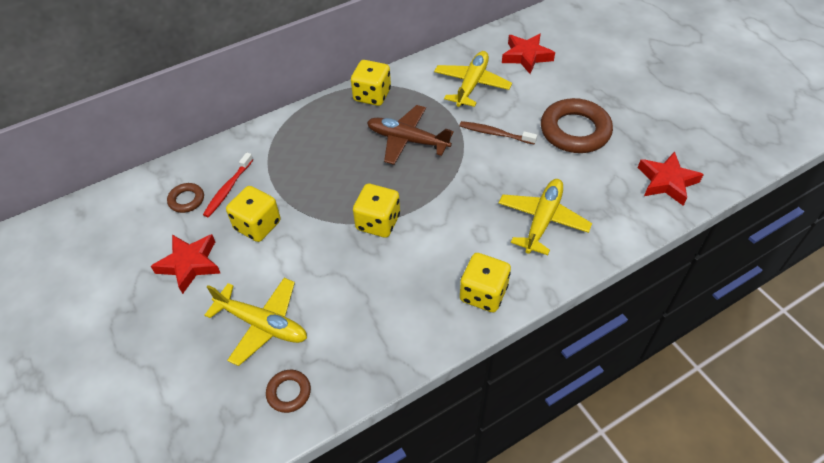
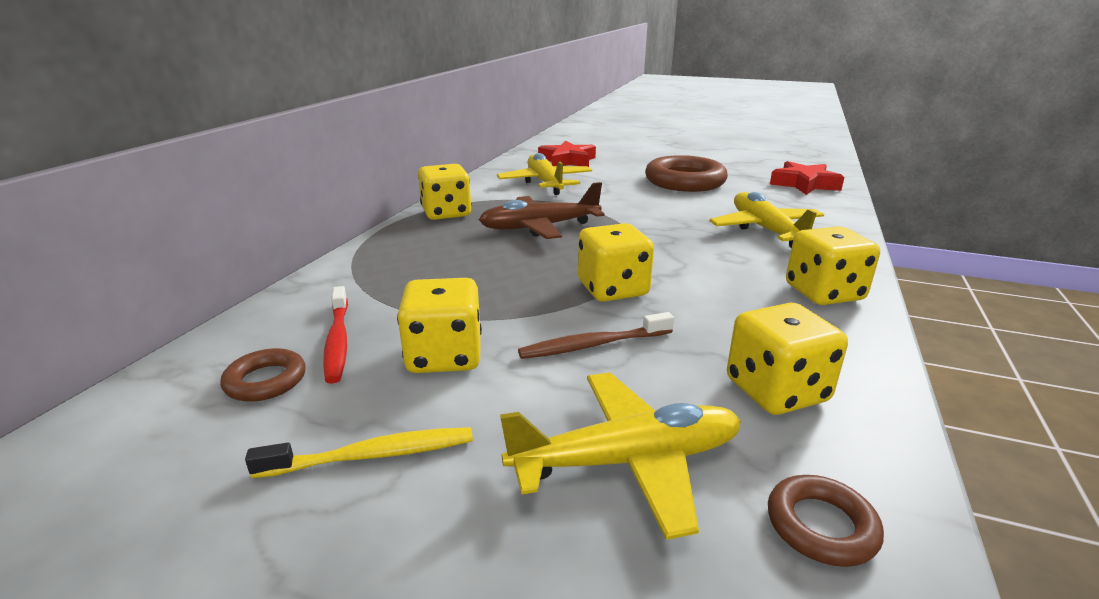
camera: 40 degrees left, 25 degrees down
(190, 264) = (372, 455): red star -> yellow toothbrush
(360, 333) = (776, 391): none -> yellow dice
(495, 134) = (621, 200): brown toothbrush -> brown toothbrush (593, 345)

